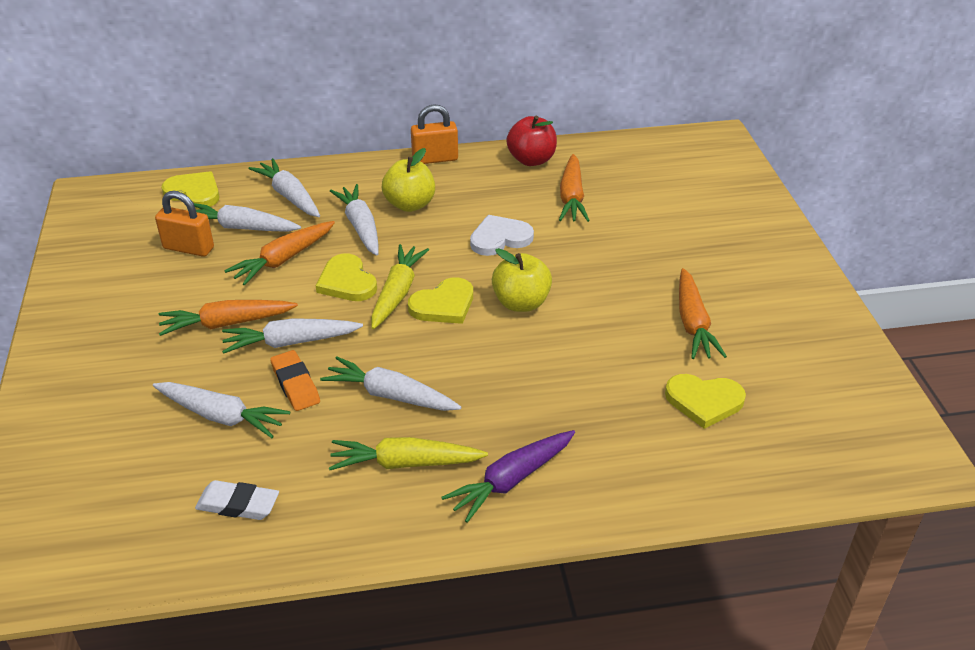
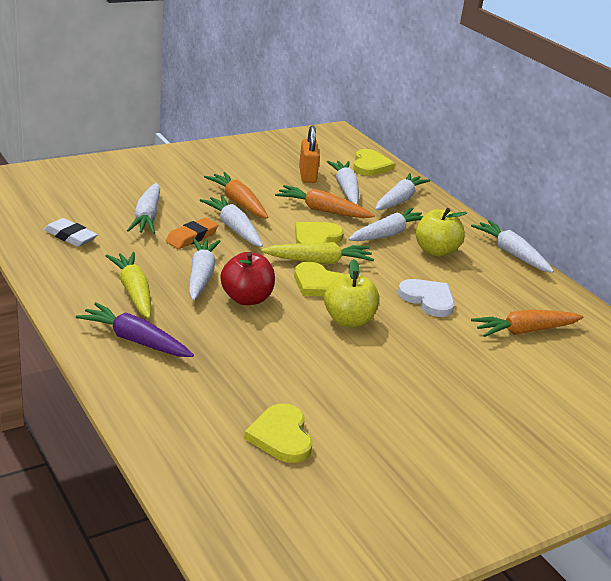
camera: 65 degrees right, 10 degrees down
(238, 504) = (70, 236): white eraser -> white eraser turned 45 degrees counterclockwise
(435, 159) = (511, 253): orange padlock -> white carrot
(531, 160) = (561, 302): red apple -> red apple (246, 299)
(693, 323) = (389, 422): orange carrot -> none

